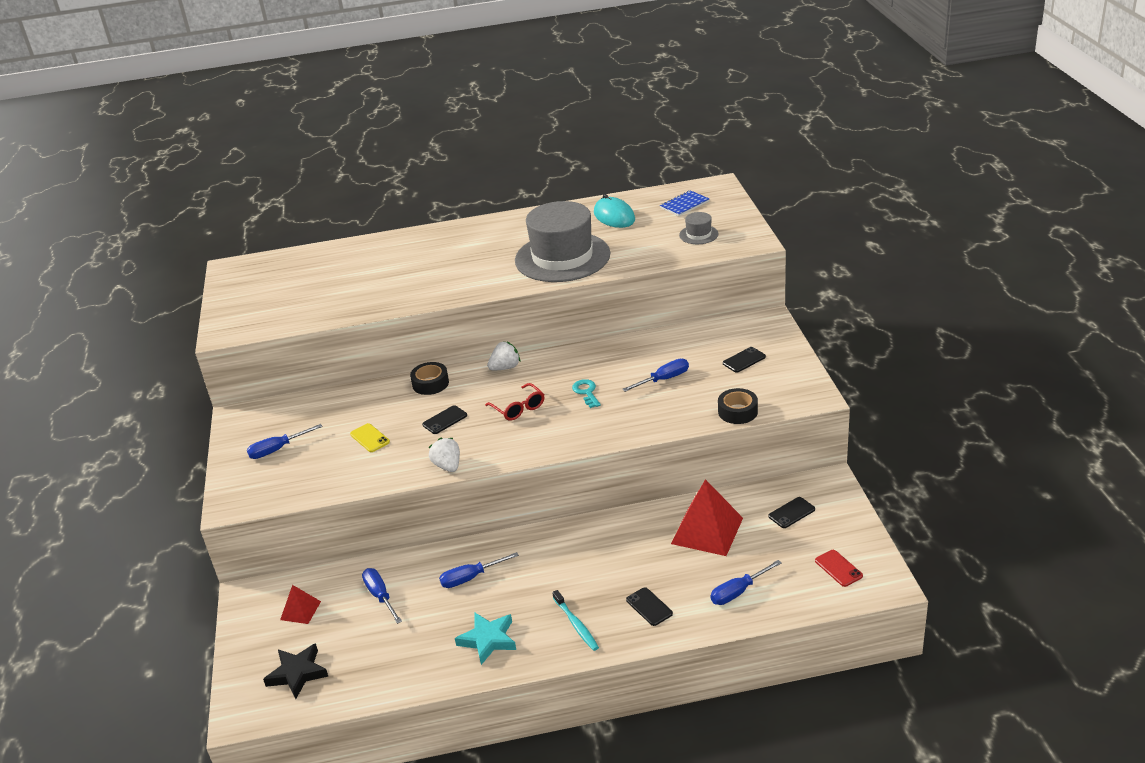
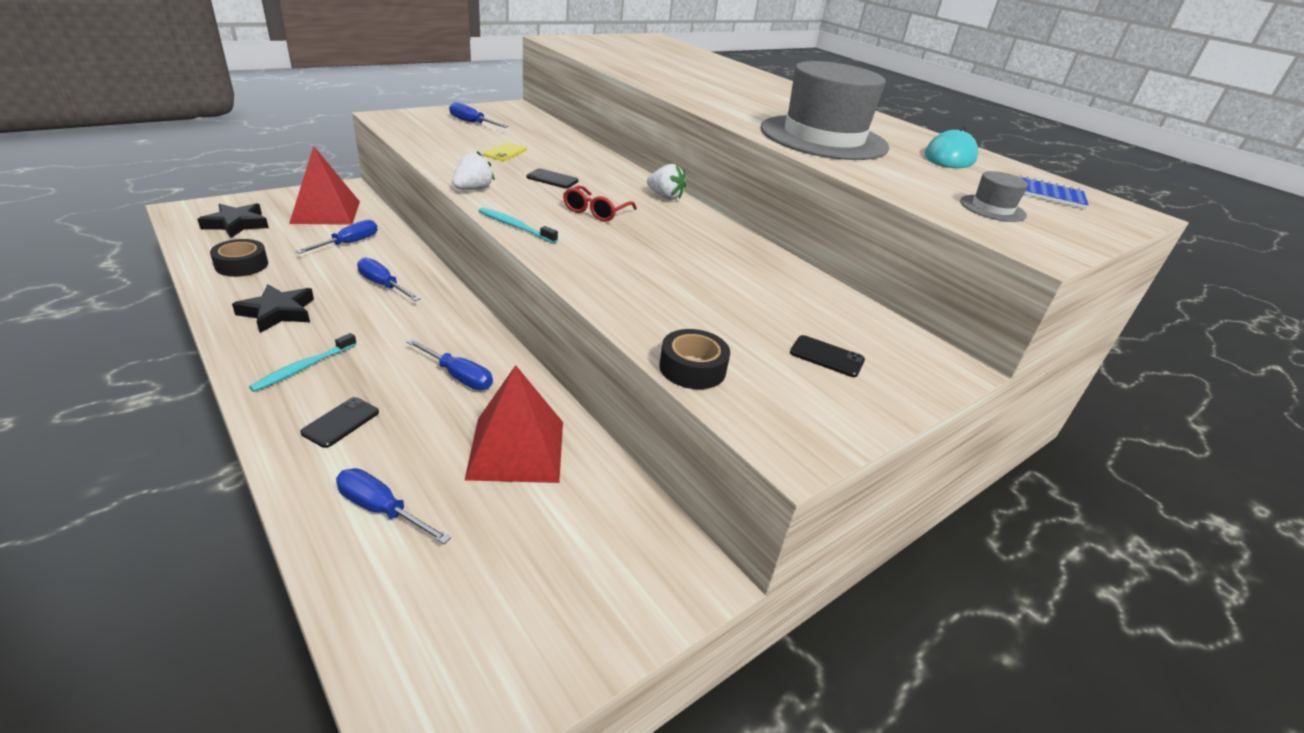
camera: 55 degrees right, 0 degrees up
(300, 610) = (326, 212): red pyramid -> red pyramid, size x1.92
(430, 383) = (610, 166): black tape -> black tape (242, 265)
(488, 640) = (278, 312): turquoise star -> black star
(529, 452) = (515, 227): none -> turquoise toothbrush
(586, 392) = (654, 246): turquoise key -> none
(664, 379) = (722, 295): blue screwdriver -> blue screwdriver (458, 376)
(791, 513) = (593, 540): black phone -> none
(838, 568) = (463, 640): red phone -> none

